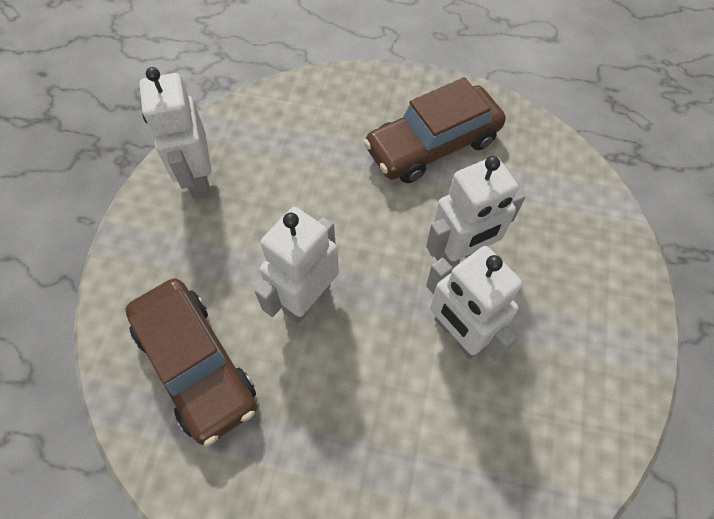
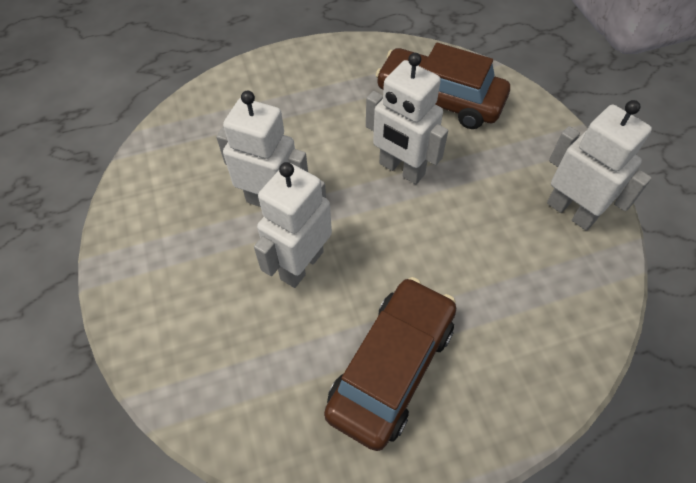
camera: 150 degrees right, 5 degrees down
(306, 299) = (401, 169): white robot -> white robot turned 120 degrees clockwise

